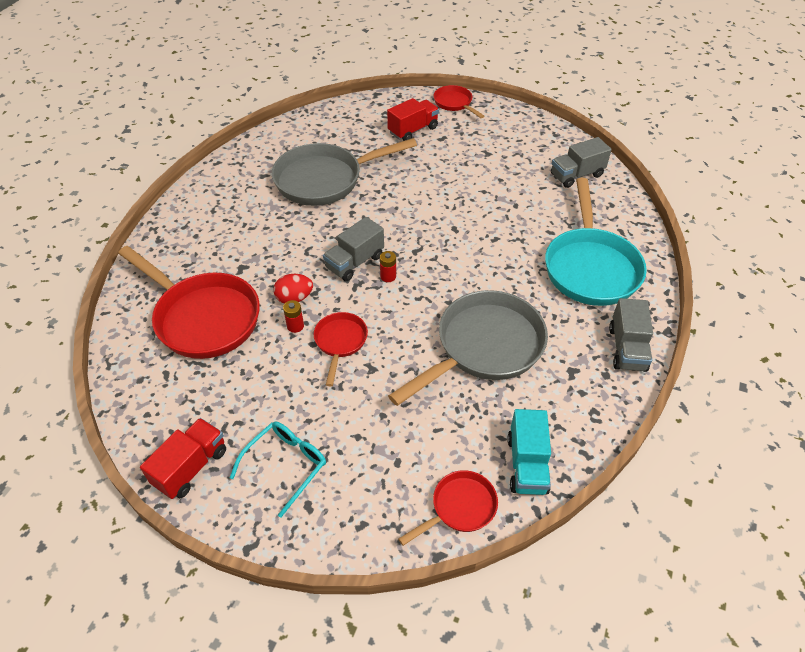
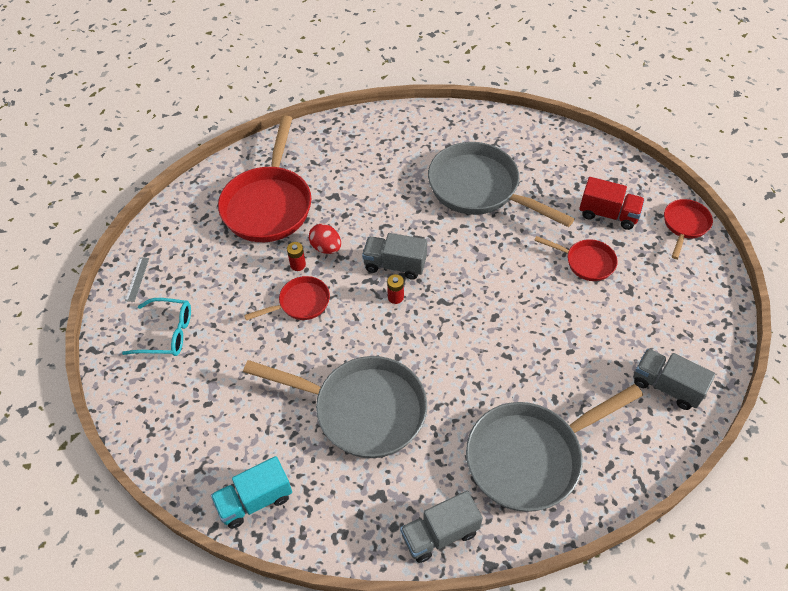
camera: 60 degrees right, 5 degrees up
(191, 467) = (137, 279): red truck -> grey ruler
(459, 508) = (188, 468): red pan -> red pan (586, 262)
(590, 267) = (531, 456): turquoise pan -> grey pan

